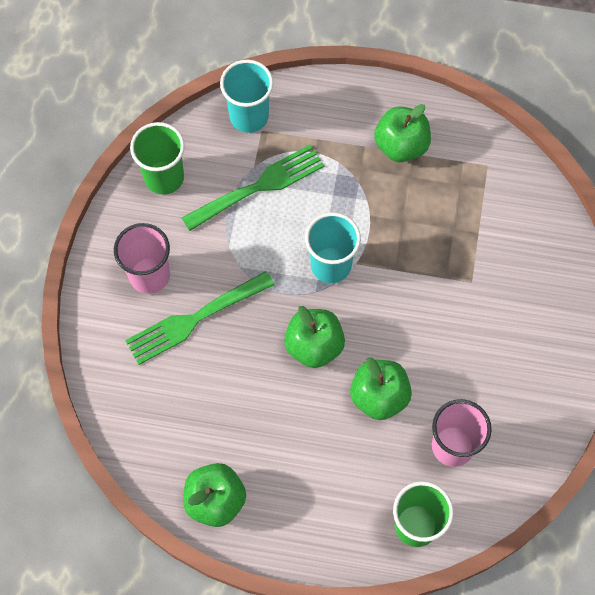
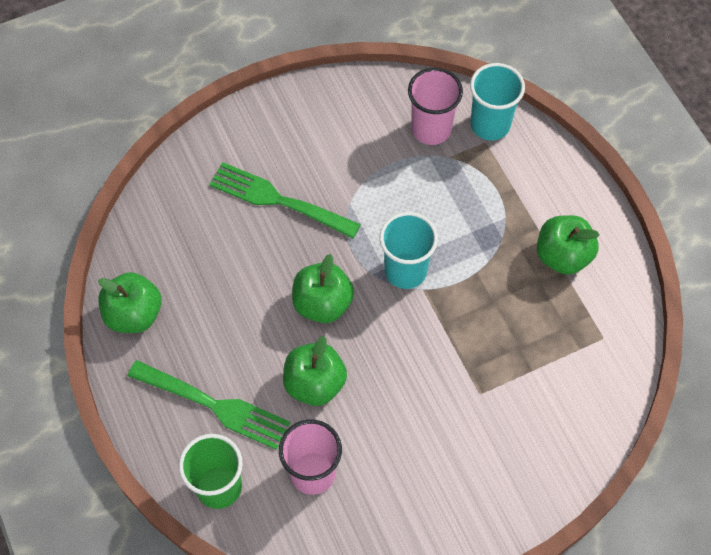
camera: 55 degrees right, 5 degrees down
(149, 275) = (291, 144): pink cup -> pink cup (431, 129)
(164, 177) = (384, 100): green cup -> none
(258, 187) = (432, 172): green fork -> green fork (214, 405)

